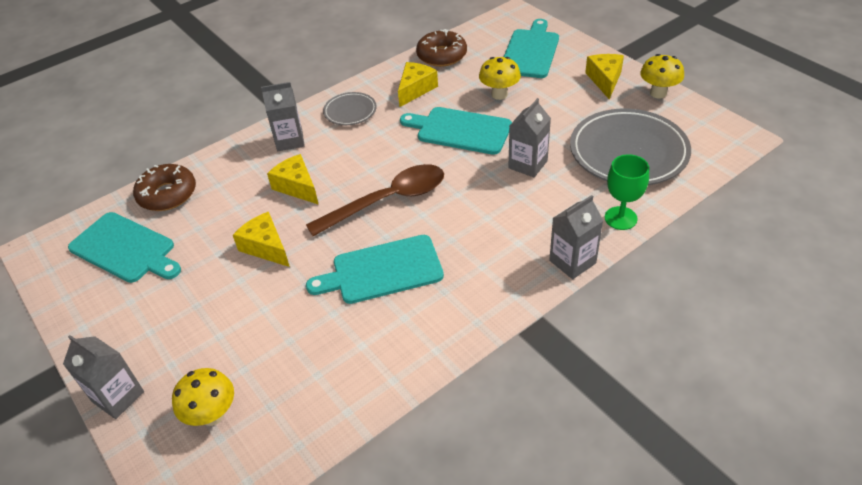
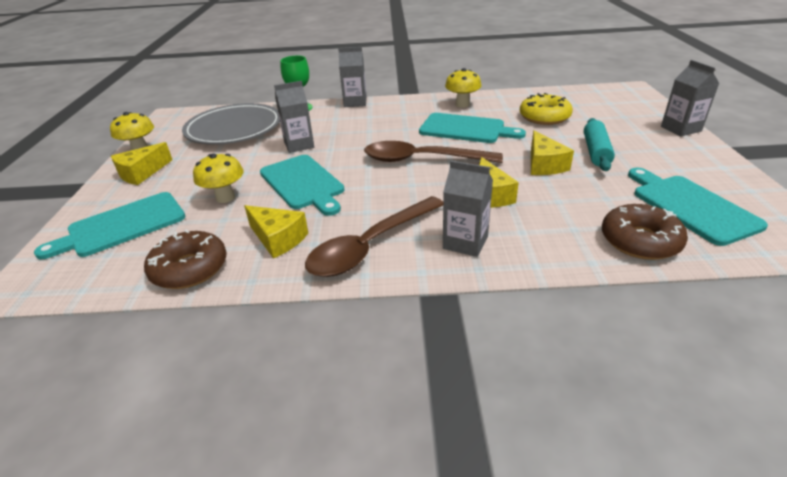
camera: 145 degrees left, 10 degrees down
(212, 415) = (612, 109): yellow mushroom -> yellow mushroom (462, 104)
(218, 294) = (596, 152): none -> turquoise rolling pin
(301, 345) = (544, 117): none -> yellow donut
(350, 111) = (371, 246): grey plate -> brown spoon
(415, 89) = (278, 239): yellow cheese -> yellow cheese turned 120 degrees counterclockwise

